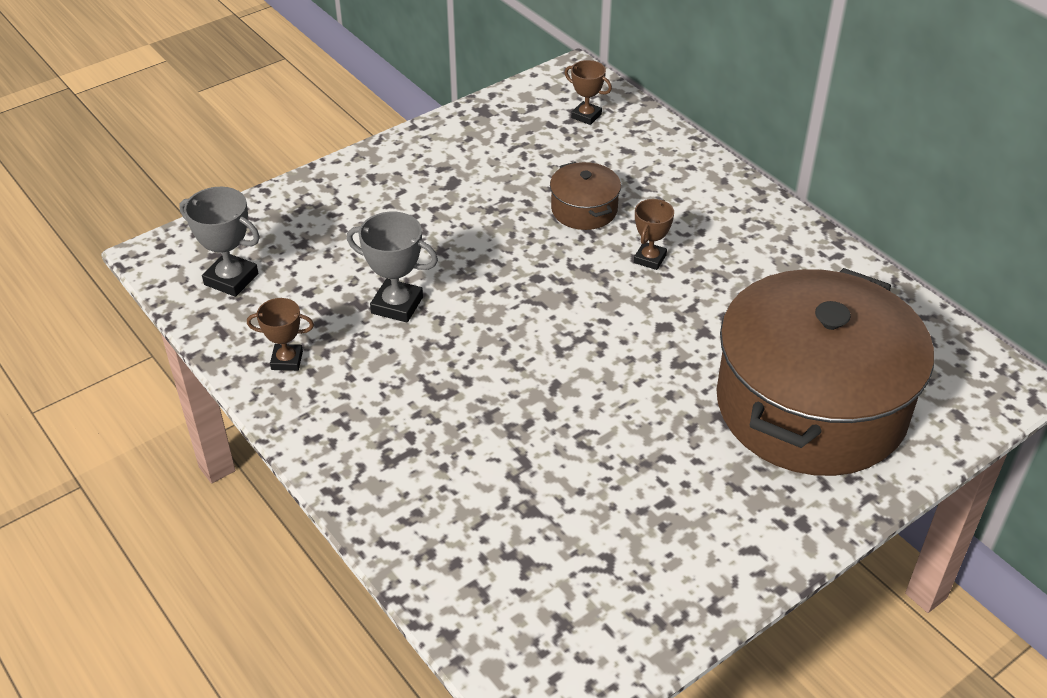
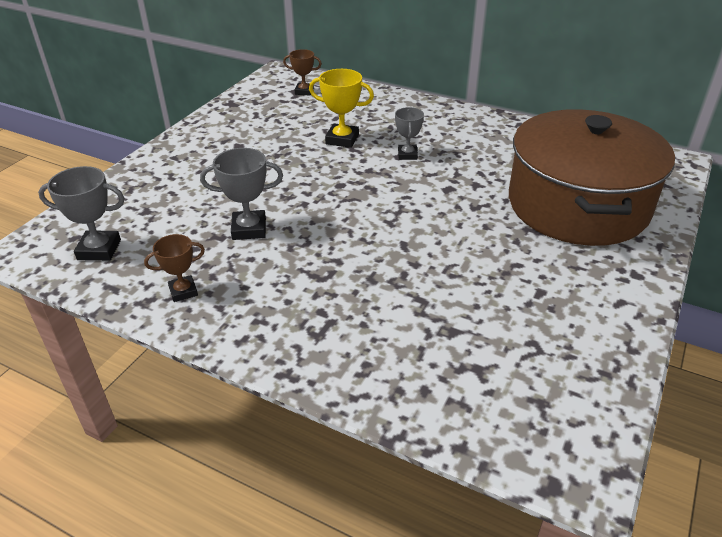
camera: 25 degrees left, 5 degrees down
(584, 209) = (342, 139): brown pot -> yellow trophy
(650, 259) = (407, 155): brown trophy -> grey trophy

